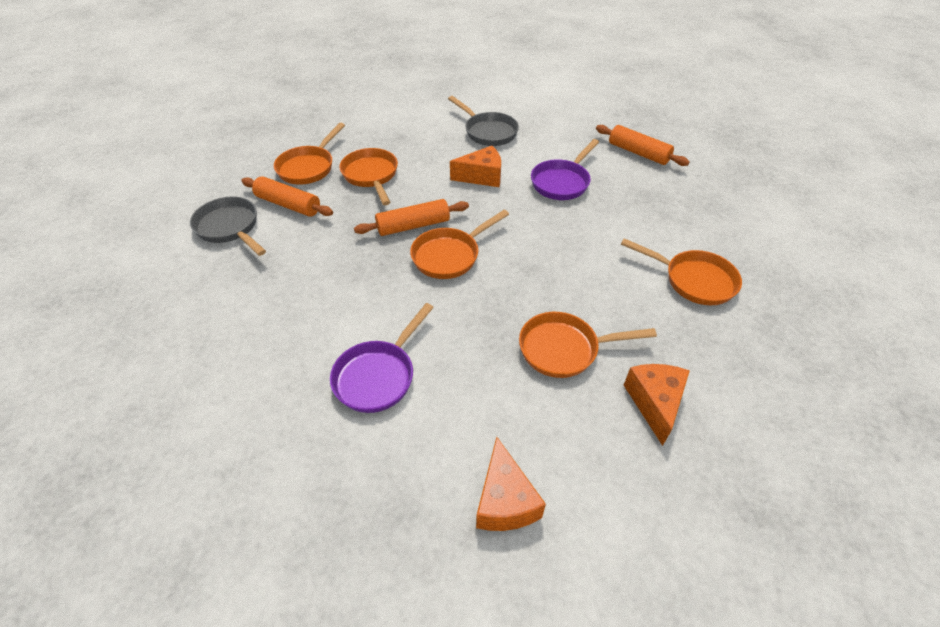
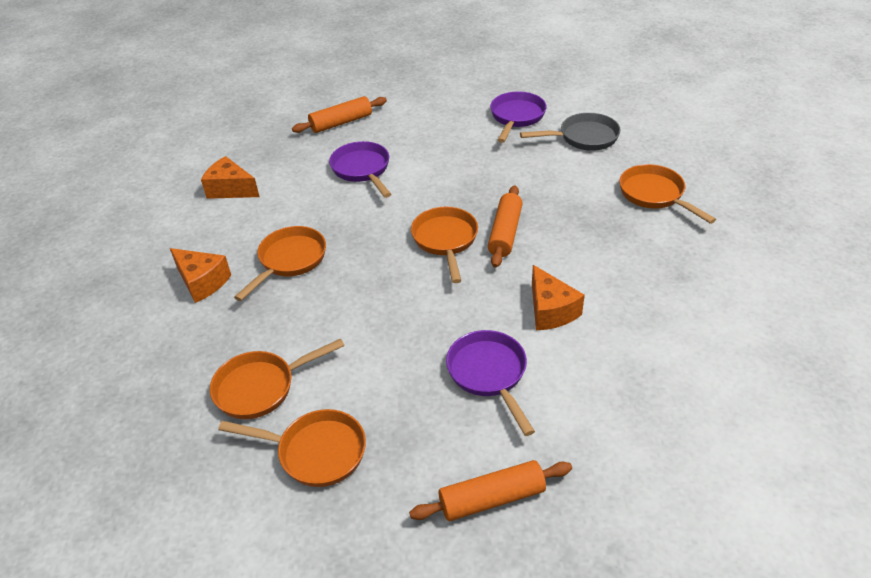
camera: 125 degrees right, 5 degrees down
(202, 289) = (516, 117): none -> purple pan
(288, 204) = (596, 171): orange rolling pin -> orange rolling pin (341, 122)
(371, 176) = (610, 230): orange pan -> orange pan (316, 452)
(481, 176) = (550, 310): orange cheese -> orange cheese turned 45 degrees counterclockwise
(488, 132) = (648, 359): grey pan -> none

